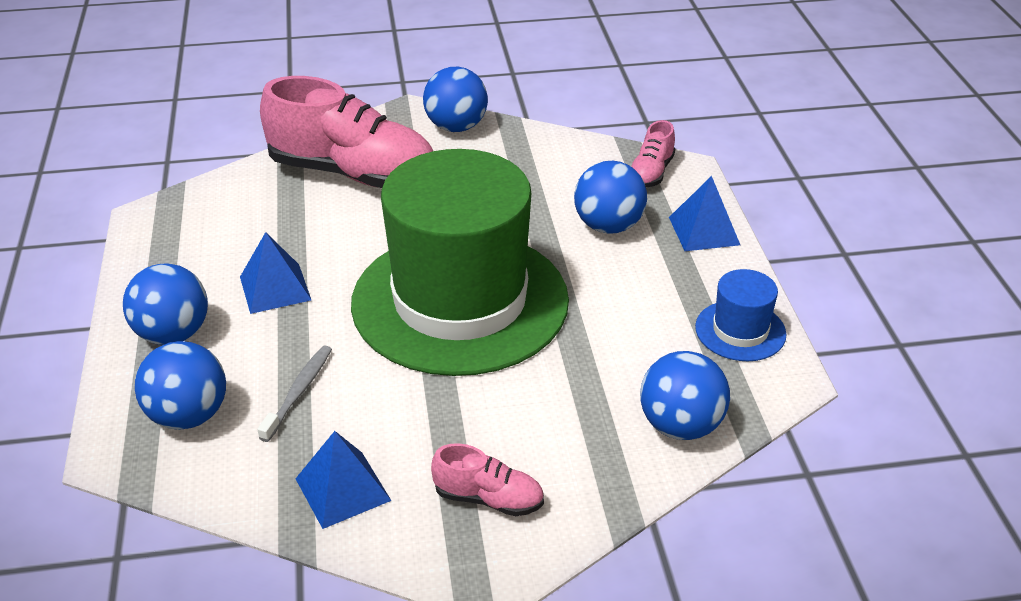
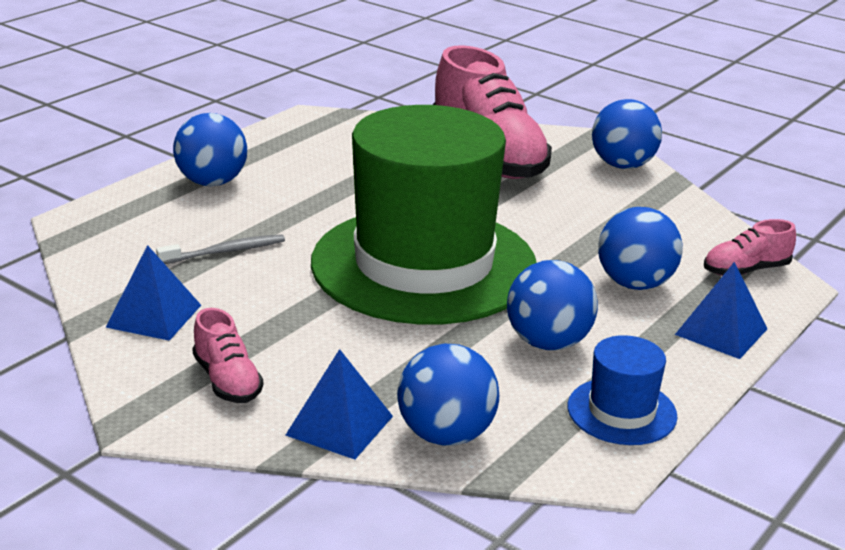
camera: 45 degrees right, 10 degrees down
(188, 416) = (144, 226): blue ball -> blue ball (548, 342)
(275, 288) = (315, 191): blue pyramid -> blue pyramid (339, 425)

